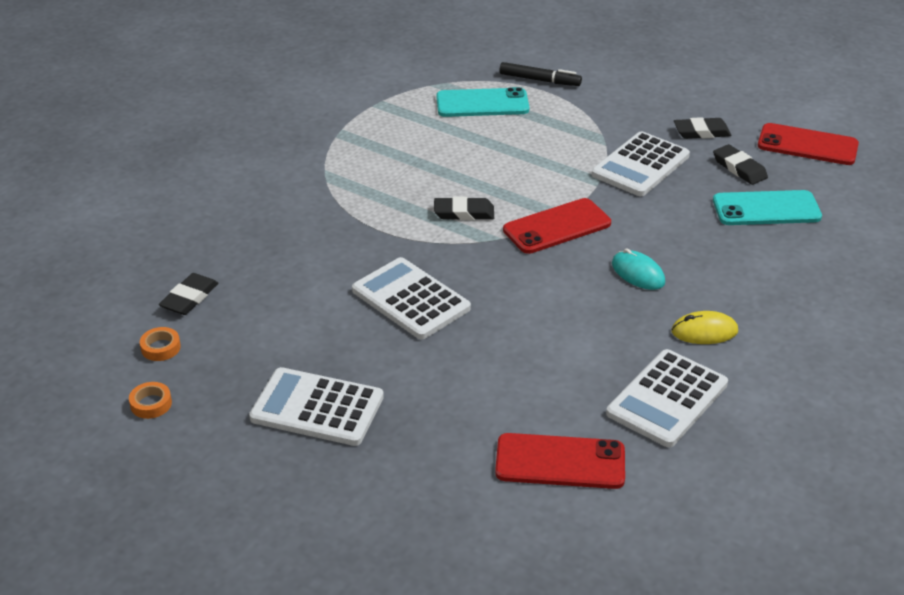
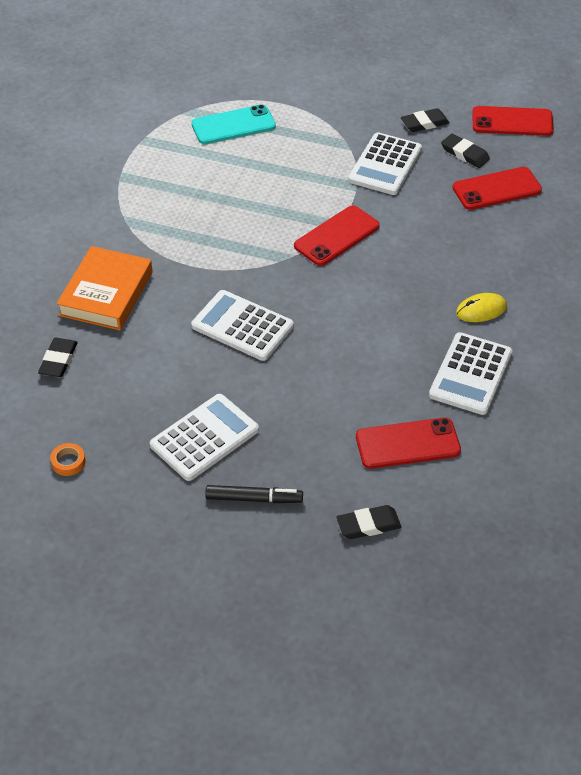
camera: 15 degrees left, 10 degrees up
(160, 348) = (54, 410): orange tape -> none
(272, 241) = (106, 293): none -> orange book
(317, 408) = (204, 438): white calculator -> white calculator turned 135 degrees clockwise
(464, 213) = (256, 236): black eraser -> black eraser (368, 525)
(539, 80) = (274, 93): black marker -> black marker (254, 499)
(638, 273) = (414, 267): turquoise mouse -> none
(766, 209) = (496, 189): turquoise phone -> red phone

